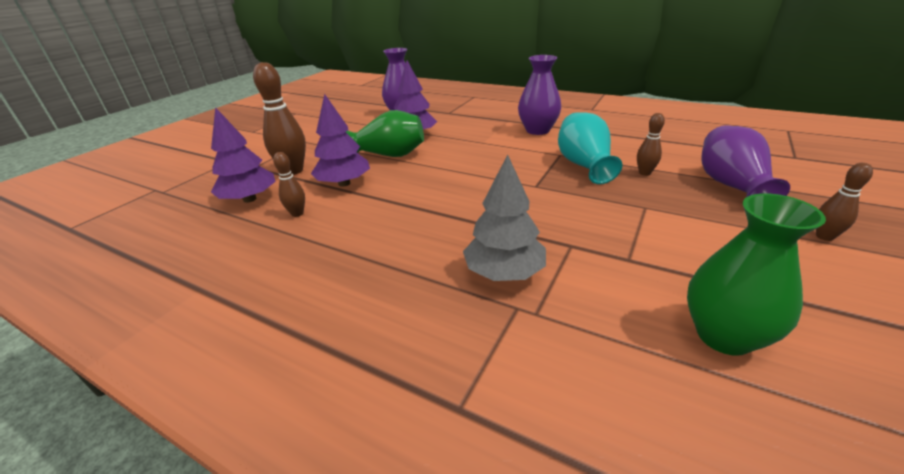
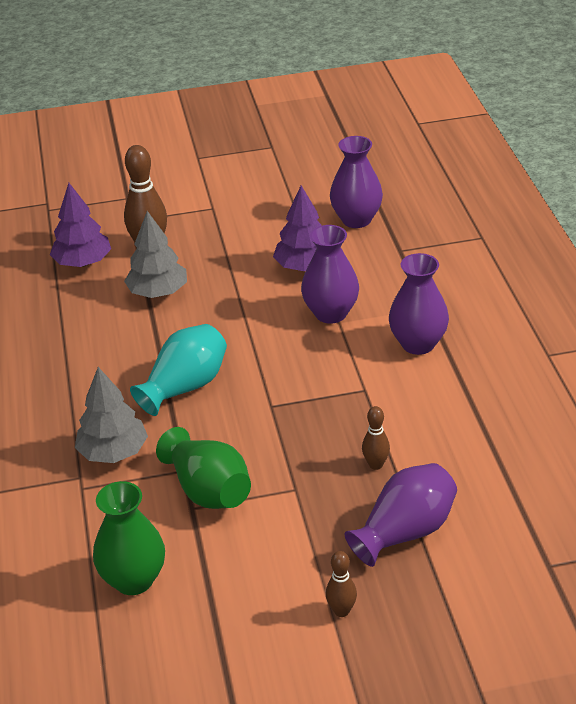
camera: 50 degrees right, 5 degrees up
(297, 213) = (88, 303): brown bowling pin -> none
(344, 183) = (158, 292): purple tree -> grey tree
(389, 155) = (240, 280): green vase -> green vase (208, 490)
(471, 142) = (331, 313): none -> purple vase
(584, 165) = (353, 417): turquoise vase -> turquoise vase (185, 386)

